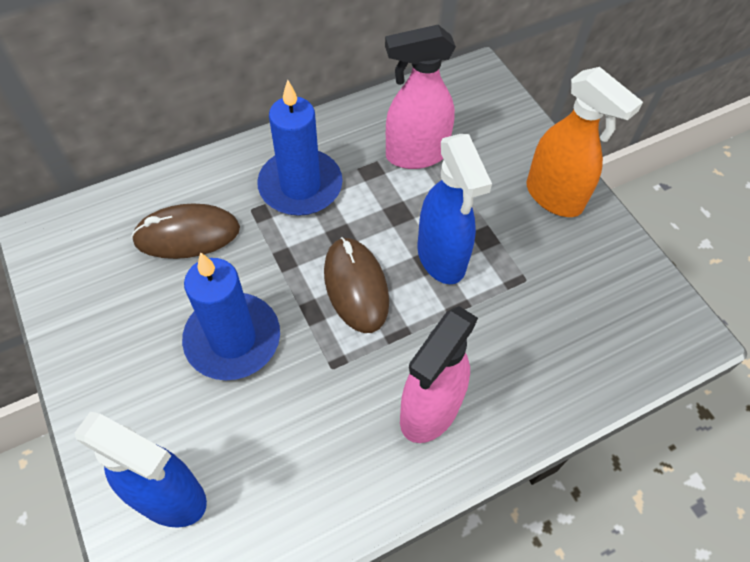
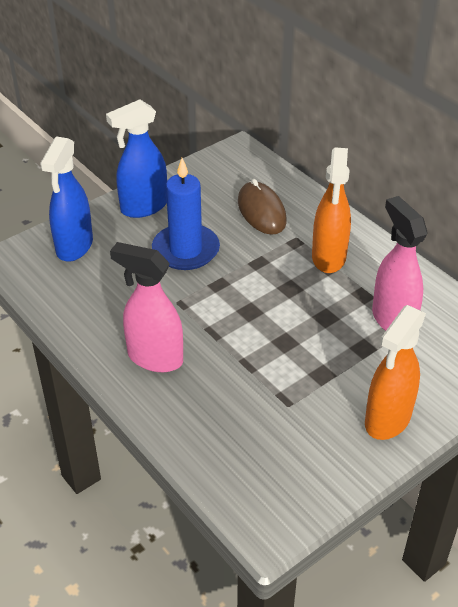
camera: 80 degrees right, 15 degrees down
(300, 186) = (328, 258): blue candle -> orange spray bottle
(356, 286) = (247, 303): brown mouse -> none
(441, 258) = (290, 349): blue spray bottle -> blue spray bottle (143, 207)

